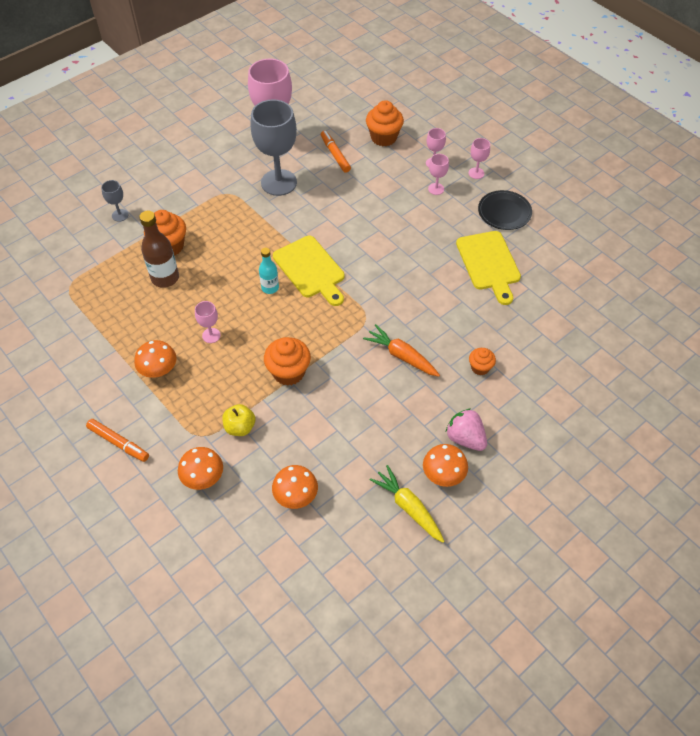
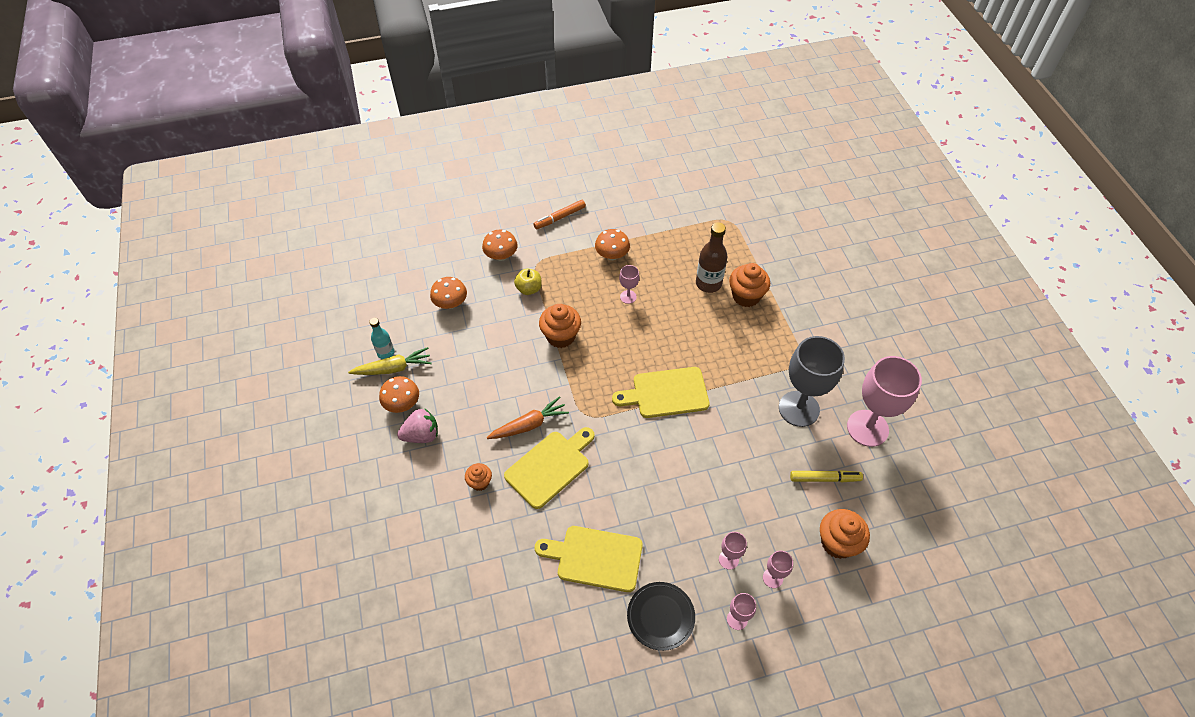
camera: 115 degrees right, 0 degrees up
(120, 215) = (802, 271): grey goblet -> none
(270, 288) = (659, 354): turquoise bottle -> turquoise bottle (386, 353)
(335, 154) = (824, 478): orange marker -> yellow marker
(432, 323) = (550, 467): none -> yellow cutting board

